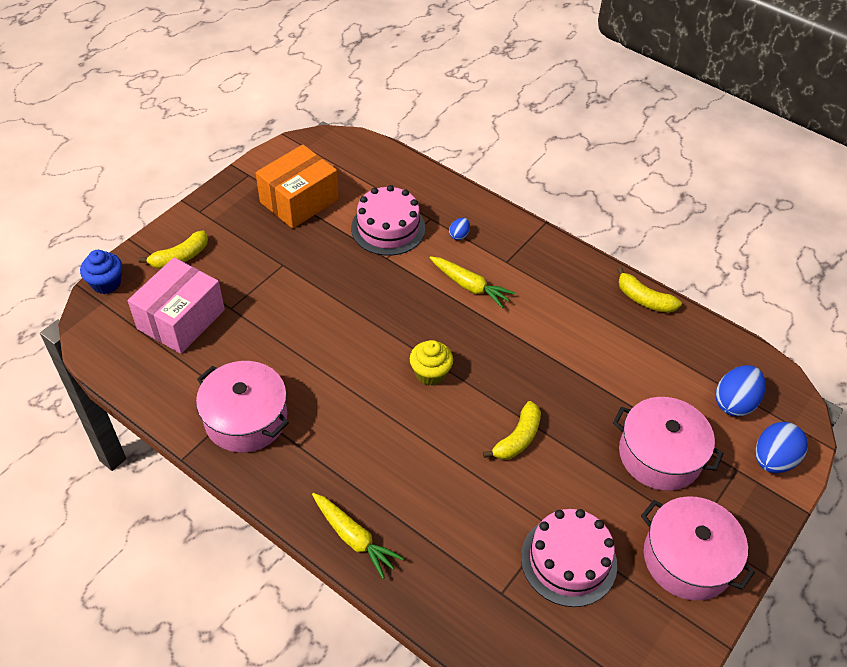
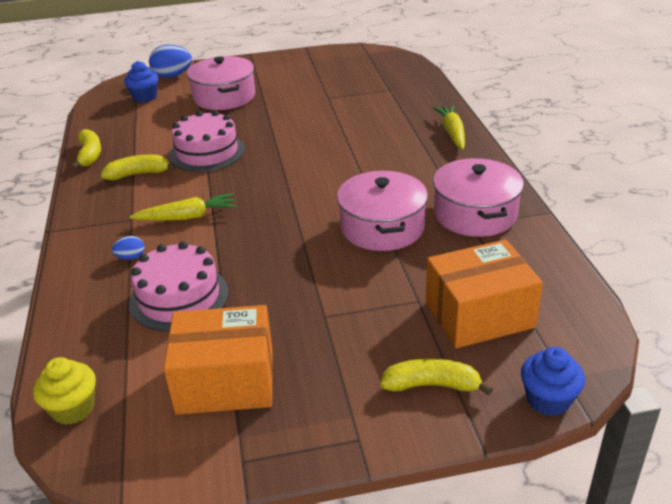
camera: 135 degrees left, 15 degrees down
(181, 319) = (479, 314): pink box -> orange box
(430, 373) = (300, 181): yellow cupcake -> yellow cupcake (73, 409)
(469, 286) = (187, 217): yellow carrot -> yellow carrot turned 90 degrees clockwise
(517, 438) = (292, 131): yellow banana -> yellow banana (138, 174)
(568, 560) = (337, 86): pink cake -> pink cake (207, 152)
(687, 559) = (277, 68): pink pot -> pink pot (382, 227)
(734, 402) = (145, 97): blue egg -> blue cupcake

